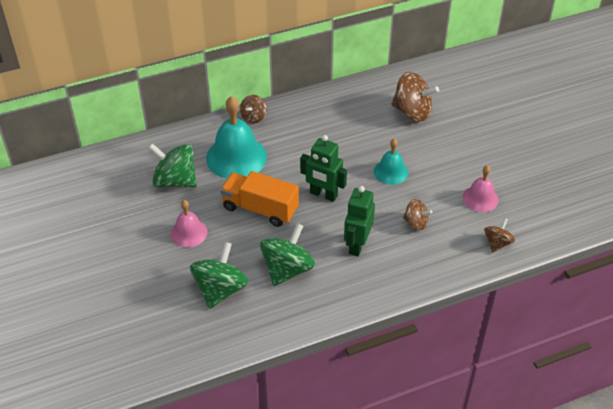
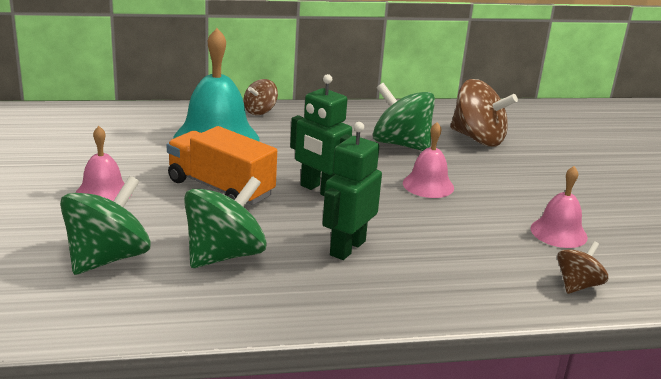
camera: 10 degrees right, 20 degrees down
(175, 181) = (120, 145): green spinning top -> green spinning top (400, 144)
(391, 172) = (428, 185): turquoise bell -> pink bell
(416, 223) = (449, 240): brown spinning top -> none

